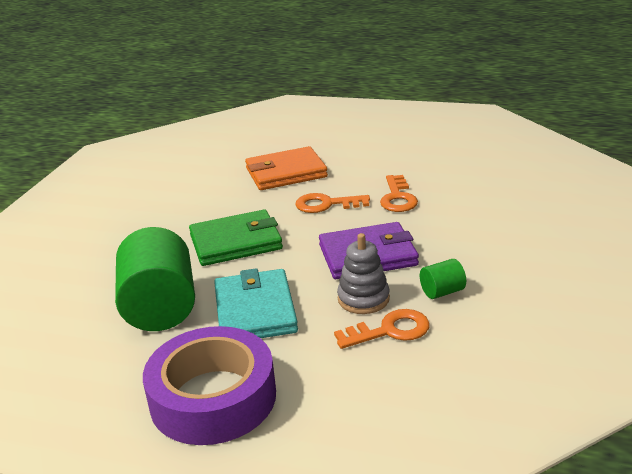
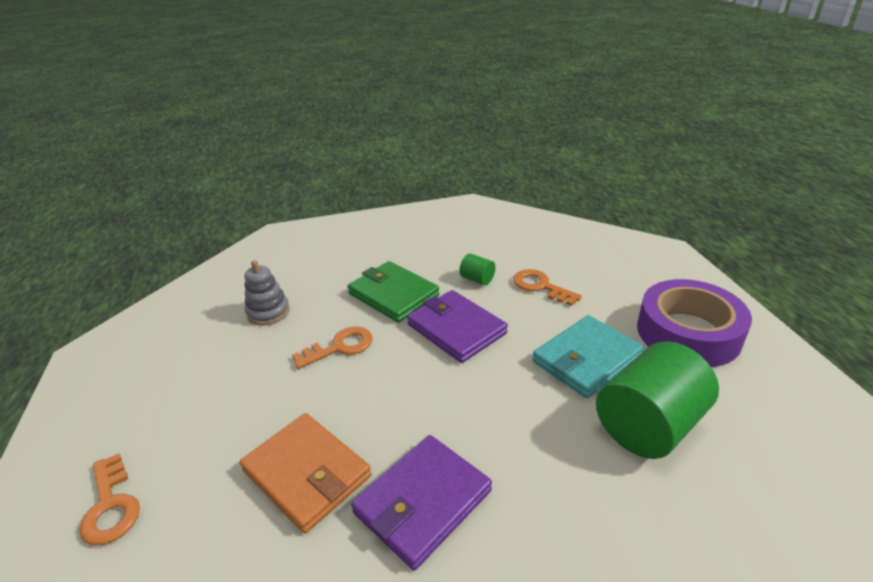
camera: 120 degrees left, 5 degrees up
(222, 202) = (422, 502): none -> purple wallet
(236, 242) = (500, 431): green wallet -> green wallet (393, 295)
(326, 204) = (378, 394): orange key -> orange key (111, 506)
(363, 299) = (517, 310): grey stacking toy -> grey stacking toy (268, 312)

